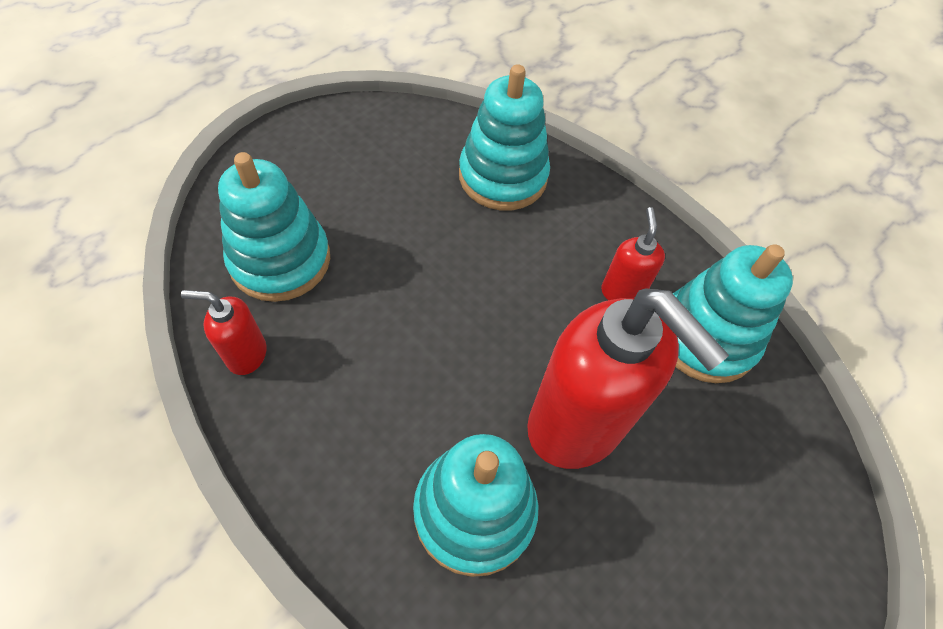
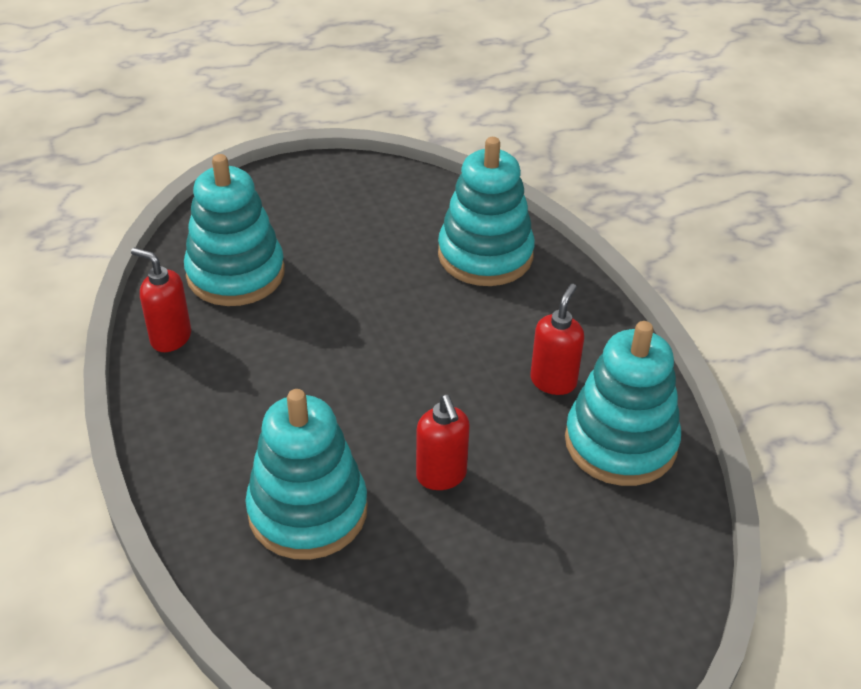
camera: 25 degrees right, 15 degrees down
(576, 426) = (441, 476): red soap dispenser -> red soap dispenser, size x0.46

